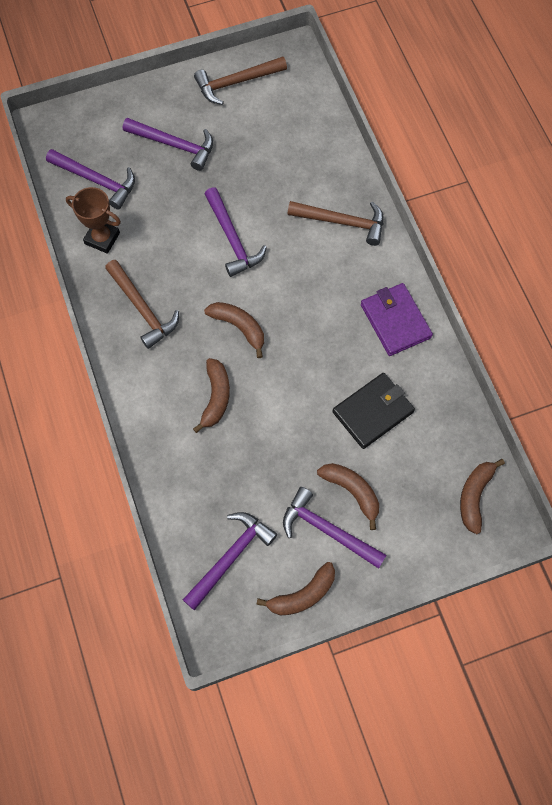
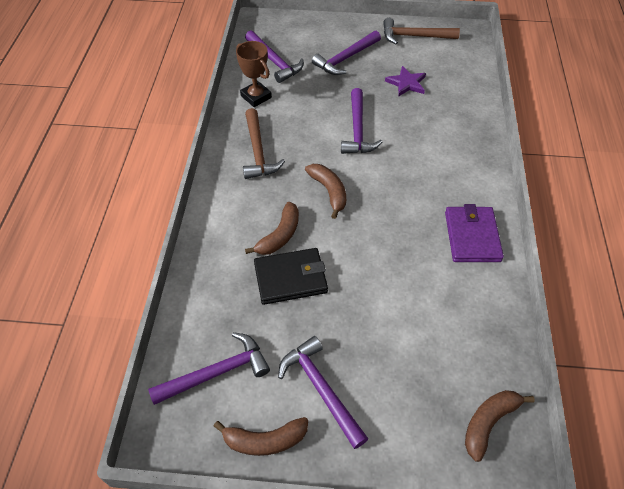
camera: 25 degrees right, 15 degrees down
(174, 145) = (345, 58): purple hammer -> purple hammer turned 90 degrees clockwise
(256, 155) = (406, 83): none -> purple star
(342, 222) = (457, 148): brown hammer -> none
(352, 491) = (363, 364): brown banana -> none
(373, 412) = (416, 302): black wallet -> black wallet (290, 278)

